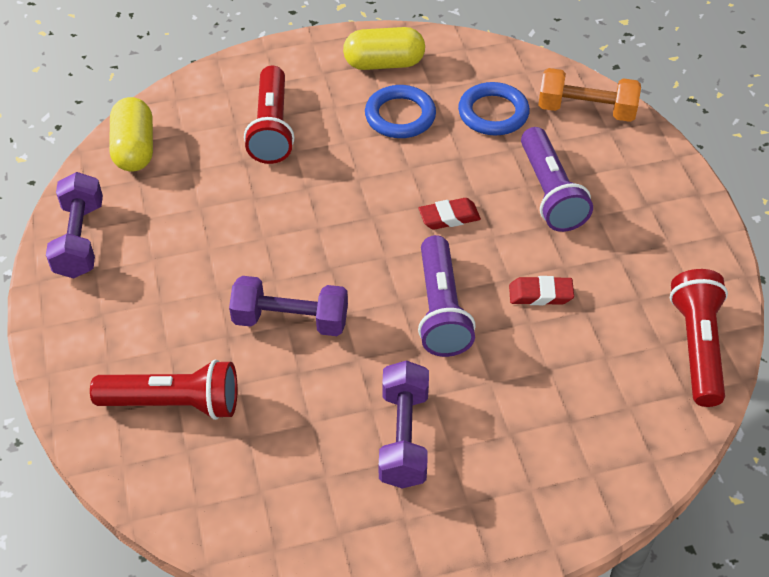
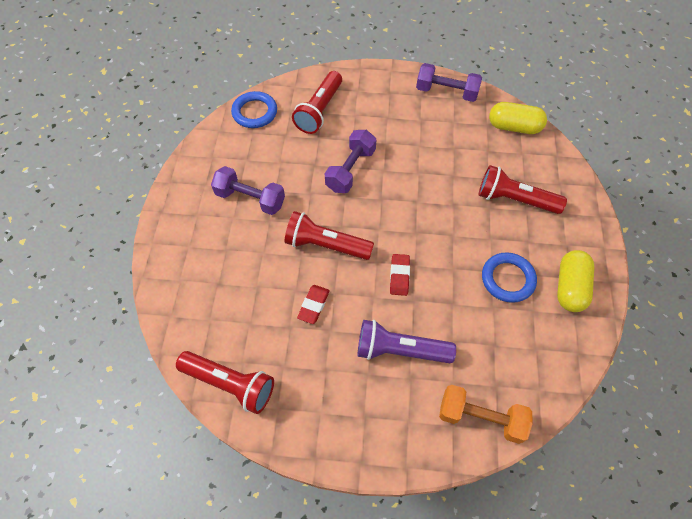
camera: 110 degrees right, 10 degrees up
(440, 310) = (326, 245): purple flashlight -> red flashlight
(493, 113) = (495, 344): blue ring -> blue ring (255, 112)
(586, 110) = (480, 418): orange dumbbell -> orange dumbbell turned 75 degrees clockwise

